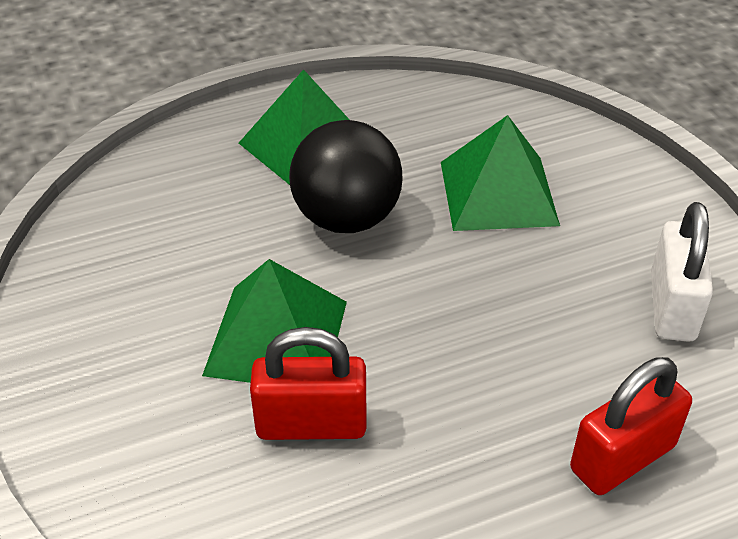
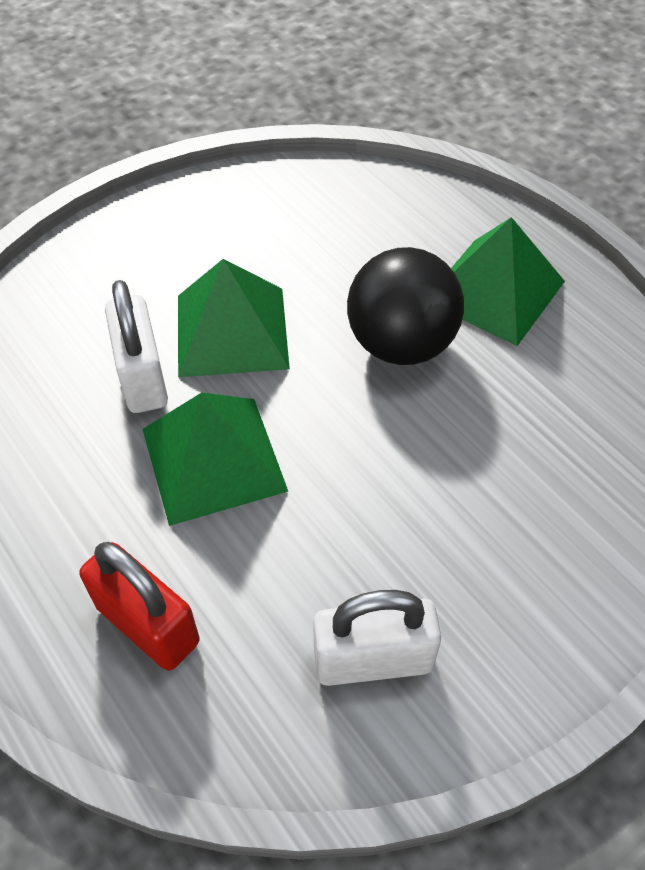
camera: 75 degrees right, 10 degrees up
(311, 424) = (142, 377): red padlock -> white padlock
(498, 192) = (496, 464): green pyramid -> green pyramid (214, 459)

